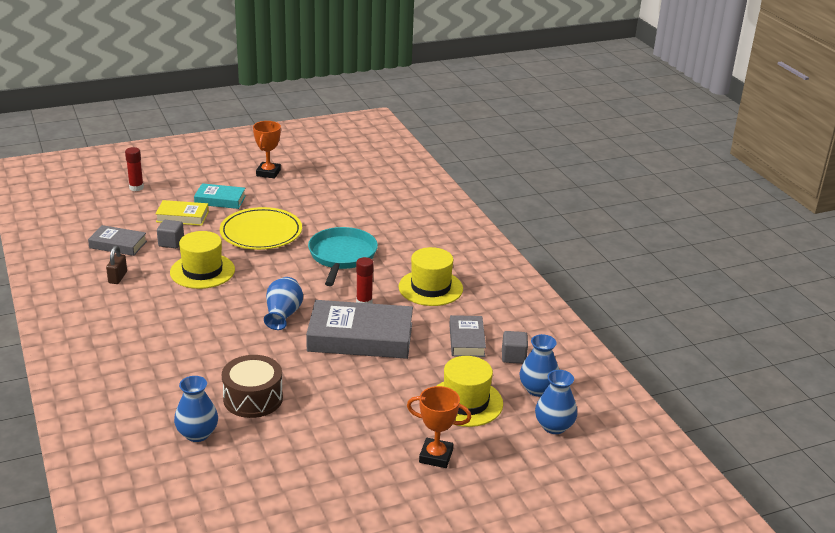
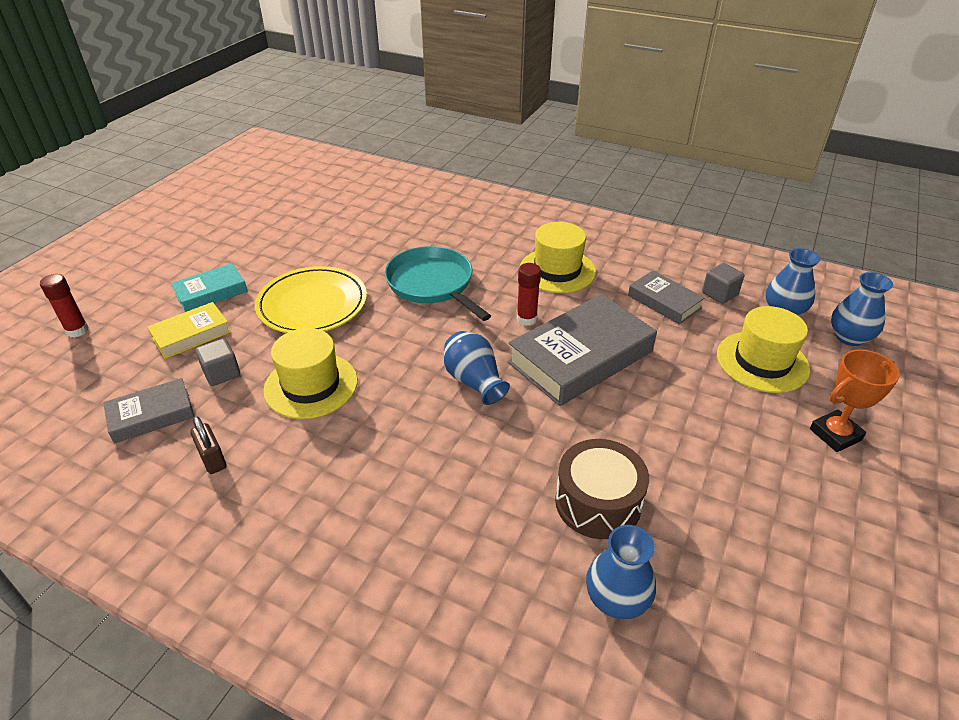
camera: 40 degrees left, 10 degrees up
(268, 173) = (225, 238): orange trophy -> none

